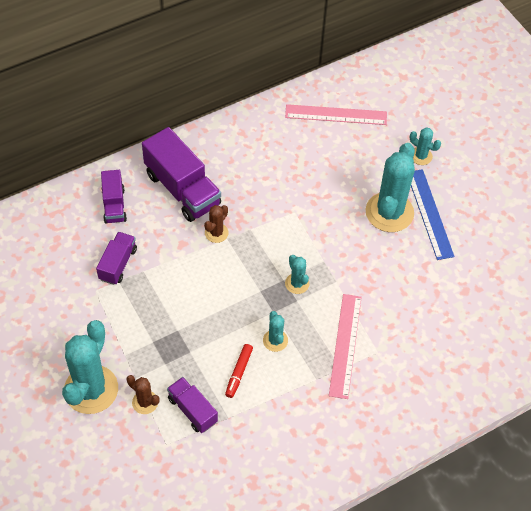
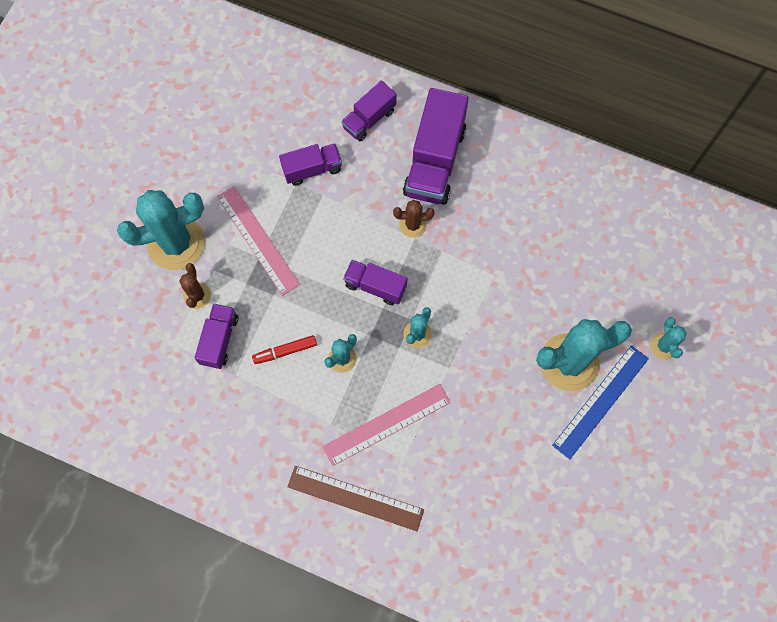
camera: 55 degrees right, 15 degrees up
(240, 285) = (375, 286): none -> purple truck
(336, 115) = (641, 231): pink ruler -> pink ruler (257, 240)
(382, 400) = (355, 498): none -> brown ruler

